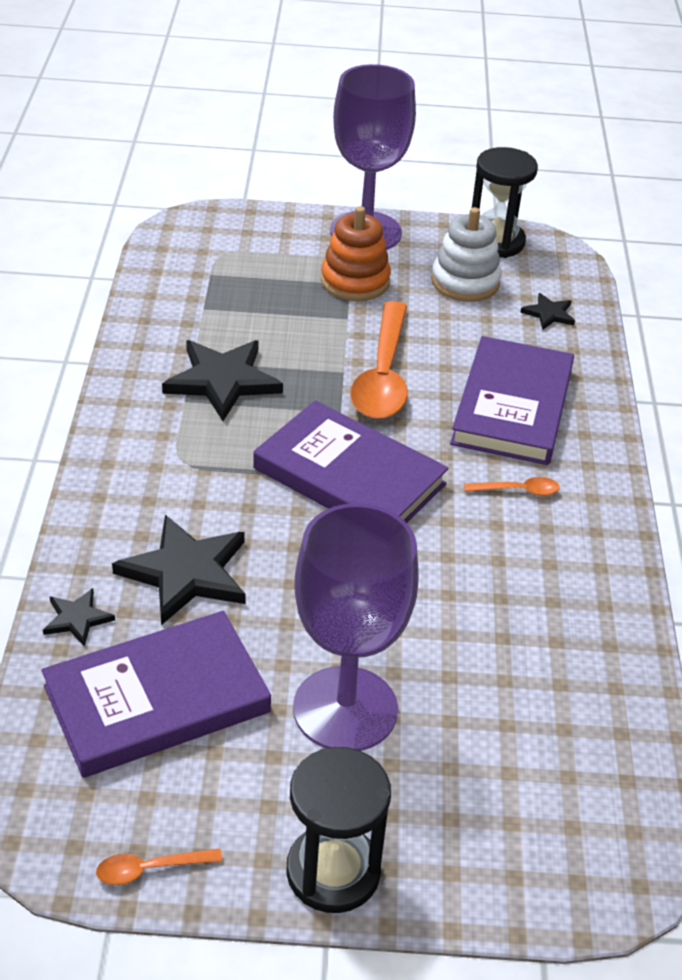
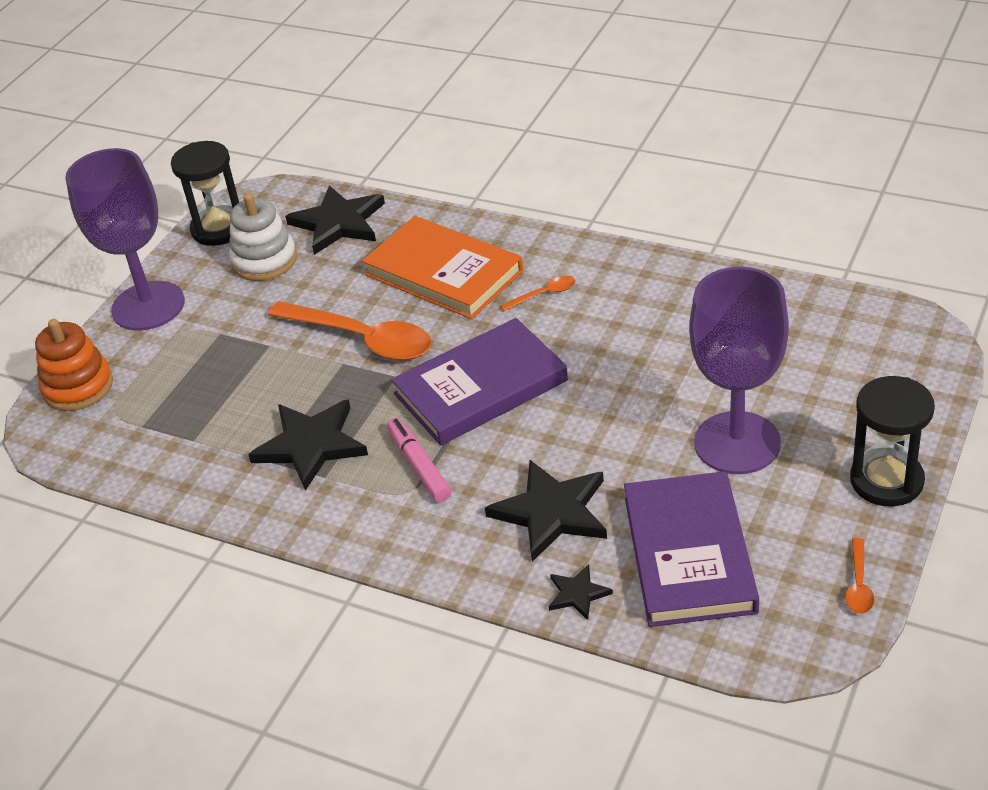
camera: 60 degrees left, 0 degrees up
(220, 460) = (419, 466): none -> pink marker
(355, 281) = (219, 329): orange stacking toy -> orange stacking toy (78, 387)
(512, 406) = (443, 273): purple book -> orange book
(518, 490) = (544, 294): orange spoon -> orange spoon turned 45 degrees clockwise
(549, 314) = (338, 223): black star -> black star, size x2.00

